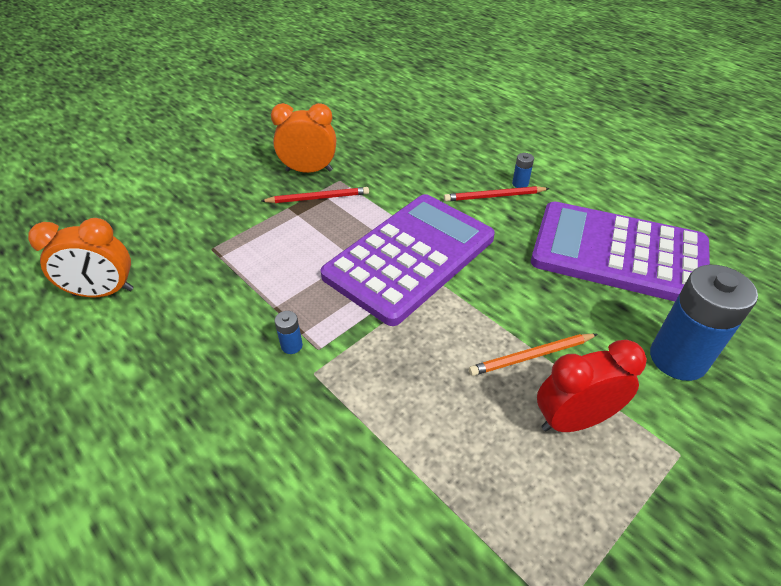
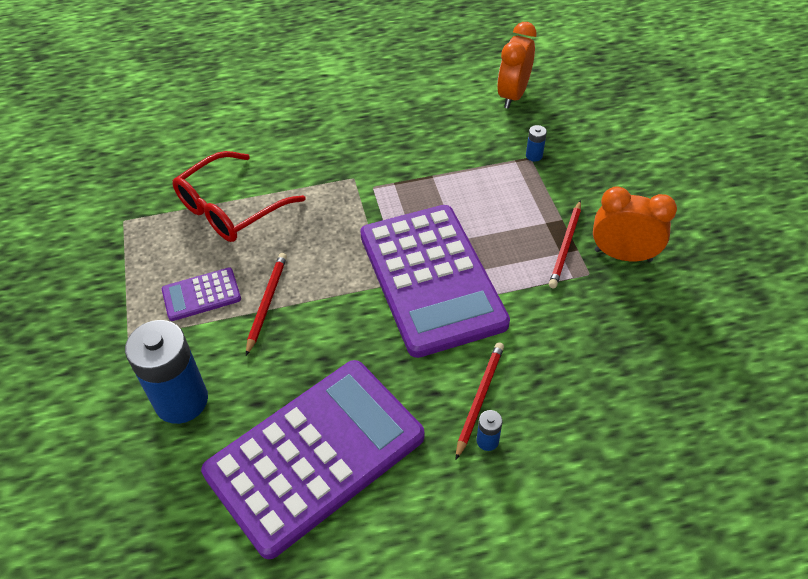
camera: 120 degrees right, 5 degrees up
(291, 345) = (386, 174): blue battery -> blue battery (534, 156)
(309, 170) = (623, 255): orange clock -> orange clock turned 105 degrees counterclockwise
(440, 475) = (231, 208): none -> red glasses
(531, 356) = (267, 302): orange pencil -> red pencil
(574, 420) = (201, 295): red clock -> purple calculator

